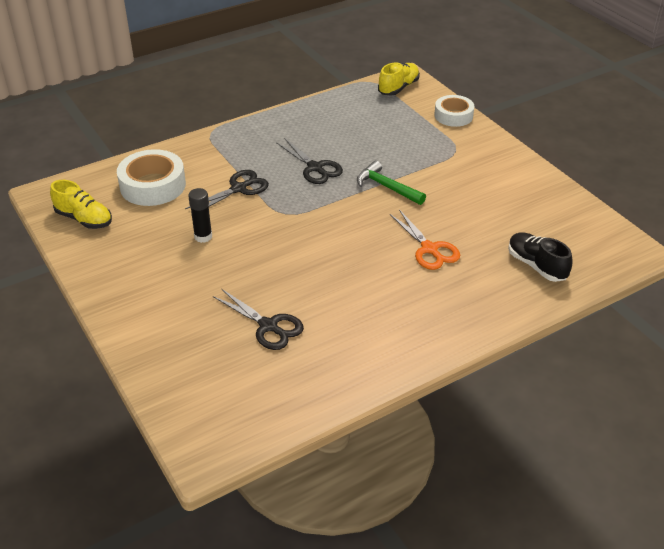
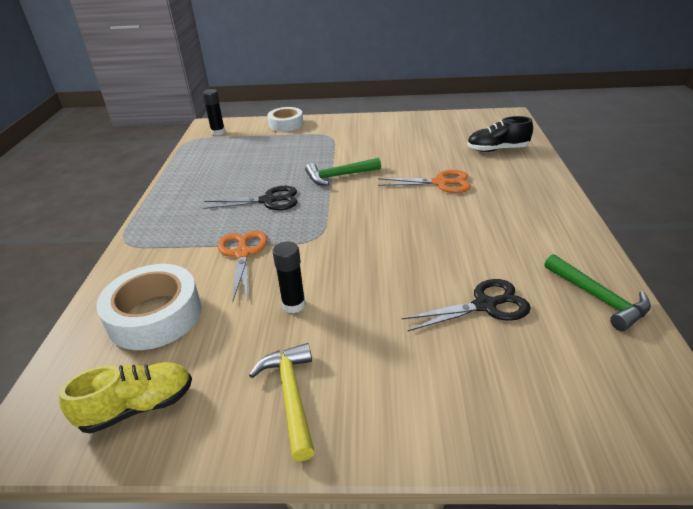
camera: 55 degrees left, 5 degrees down
(126, 270) = (291, 396): none -> yellow hammer
(239, 189) = (242, 254): black scissors -> orange scissors
(323, 385) = (598, 298): none -> green hammer
(398, 88) = (218, 132): yellow shoe -> black glue stick

